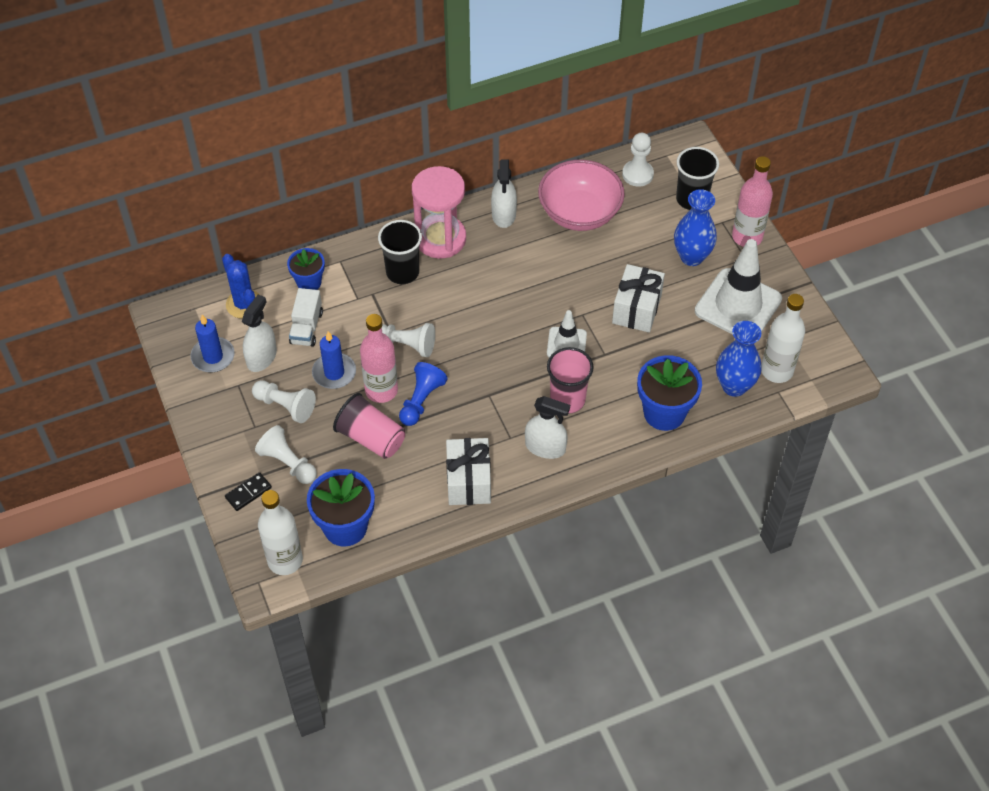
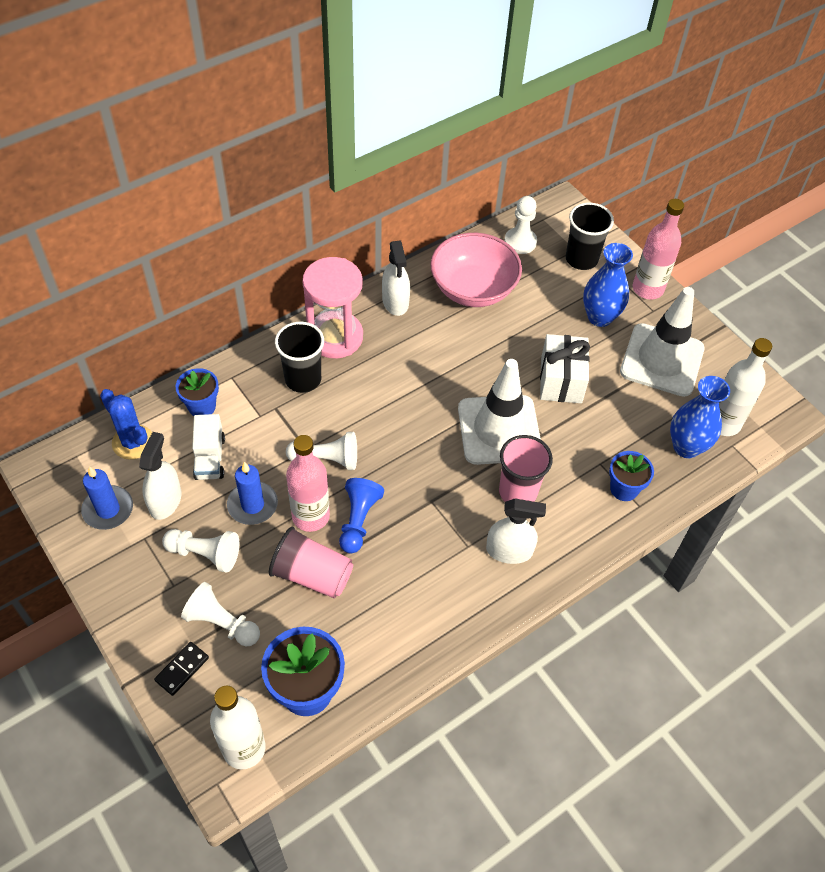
camera: 15 degrees left, 0 degrees up
(468, 481) = (435, 607): white gift -> none
(566, 344) = (499, 430): white traffic cone -> white traffic cone, size x1.87
(664, 413) = (624, 489): blue flower pot -> blue flower pot, size x0.62

